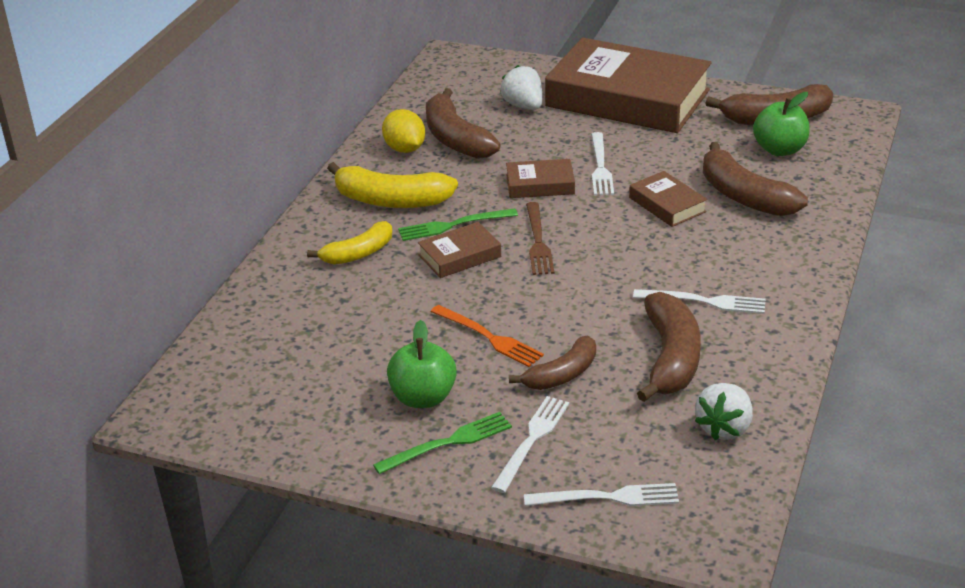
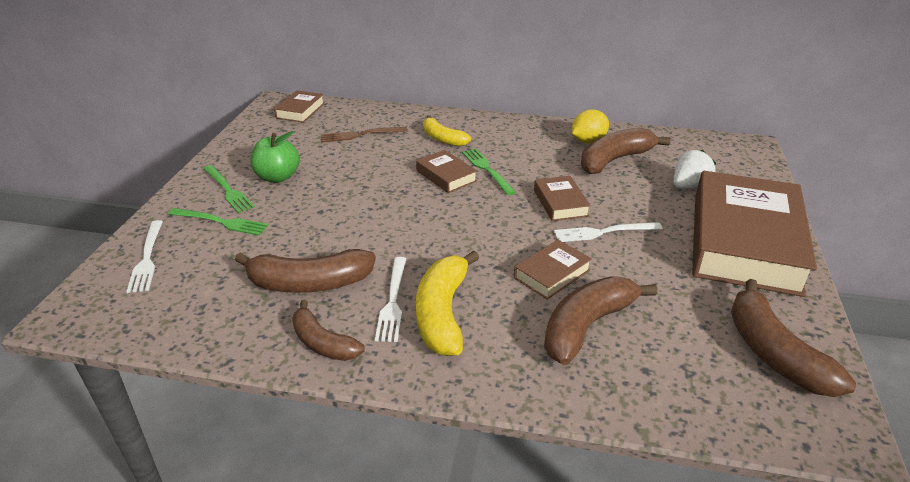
camera: 80 degrees right, 0 degrees up
(206, 387) = (300, 110): none -> brown book
(391, 200) = (513, 143): yellow banana -> yellow banana (442, 313)
(489, 337) = (343, 196): orange fork -> none
(532, 440) = (221, 222): white fork -> green fork
(538, 242) = (472, 208): brown fork -> brown fork (360, 135)
(562, 375) = (294, 230): brown banana -> brown banana (323, 343)
(724, 428) = (209, 316): white strawberry -> none
(779, 150) = (701, 355): green apple -> none

